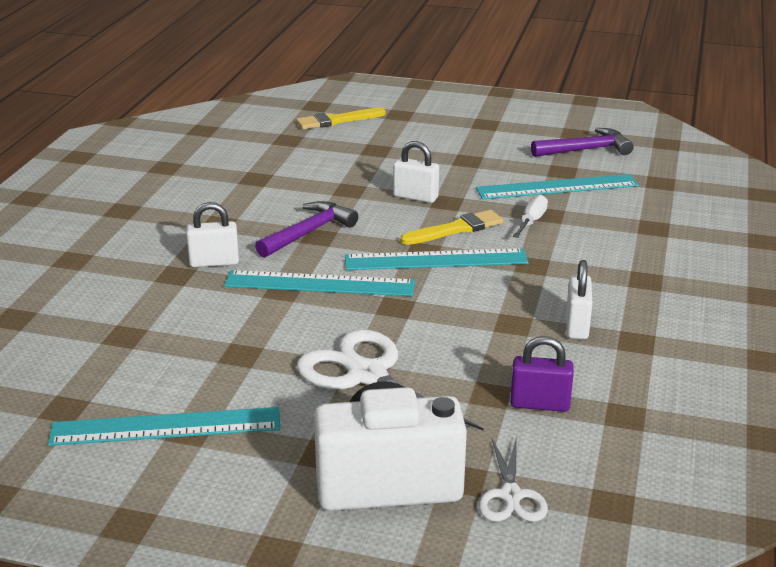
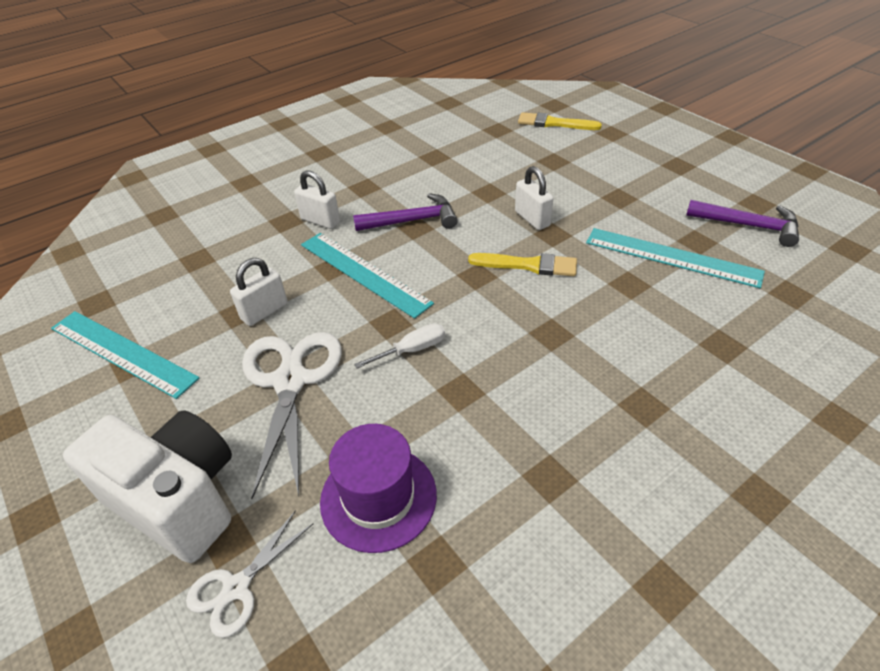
camera: 40 degrees right, 15 degrees up
(436, 260) = (475, 290): turquoise ruler -> none
(531, 221) = (604, 285): white screwdriver -> white screwdriver (412, 350)
(539, 404) = (378, 497): purple padlock -> purple hat
(577, 326) = (514, 425): white padlock -> white padlock (264, 311)

